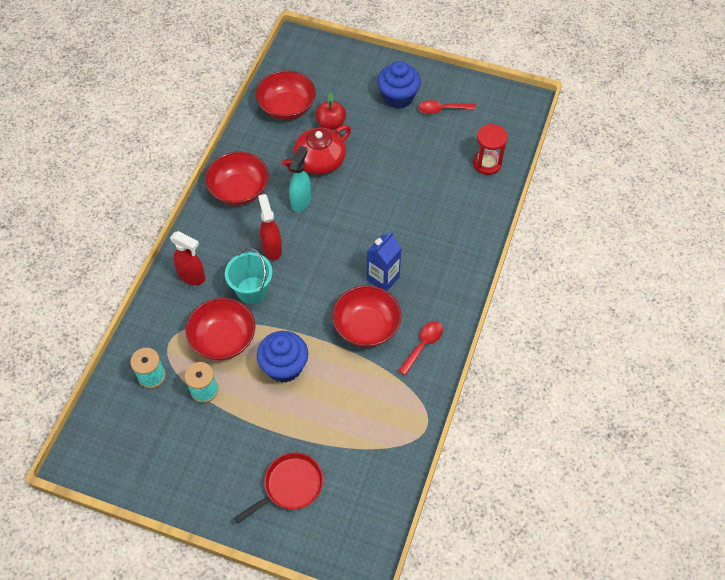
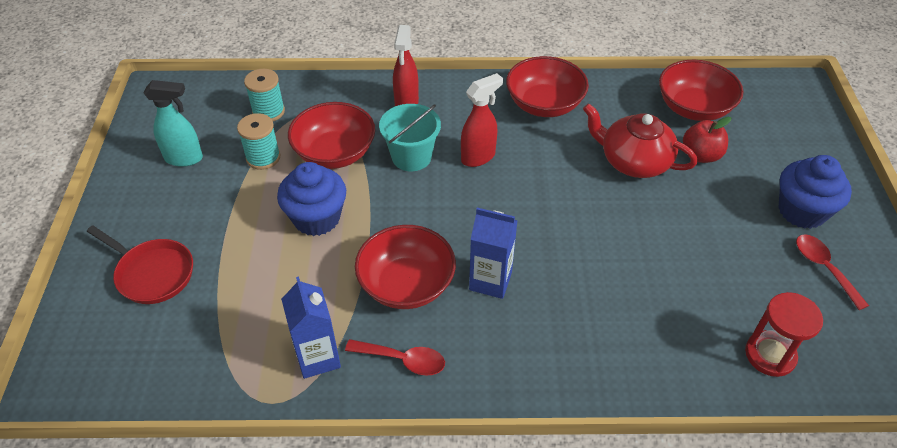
camera: 70 degrees right, 10 degrees down
(301, 201) = (563, 162): turquoise spray bottle -> turquoise spray bottle (184, 158)
(403, 392) = (318, 357): none -> blue carton

